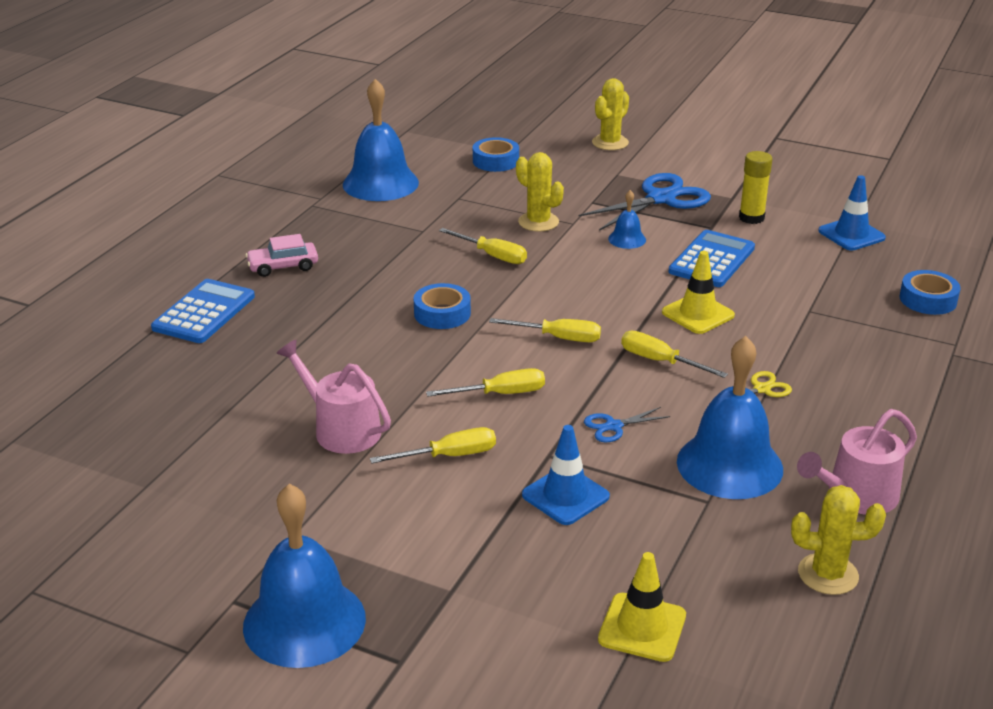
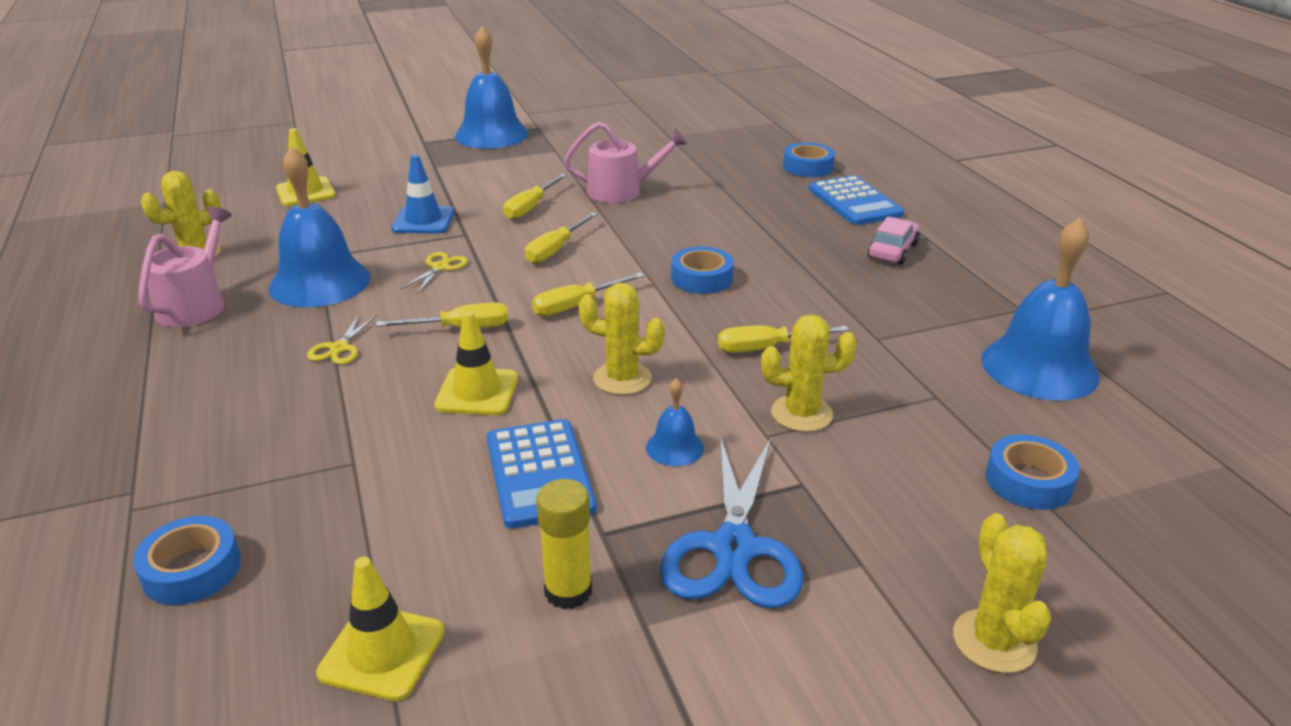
camera: 135 degrees right, 0 degrees up
(143, 364) = (808, 167): none -> blue tape
(602, 280) = (622, 378): none -> yellow cactus
(613, 426) = (440, 267): blue scissors -> yellow scissors
(851, 234) = (382, 652): blue traffic cone -> yellow traffic cone

